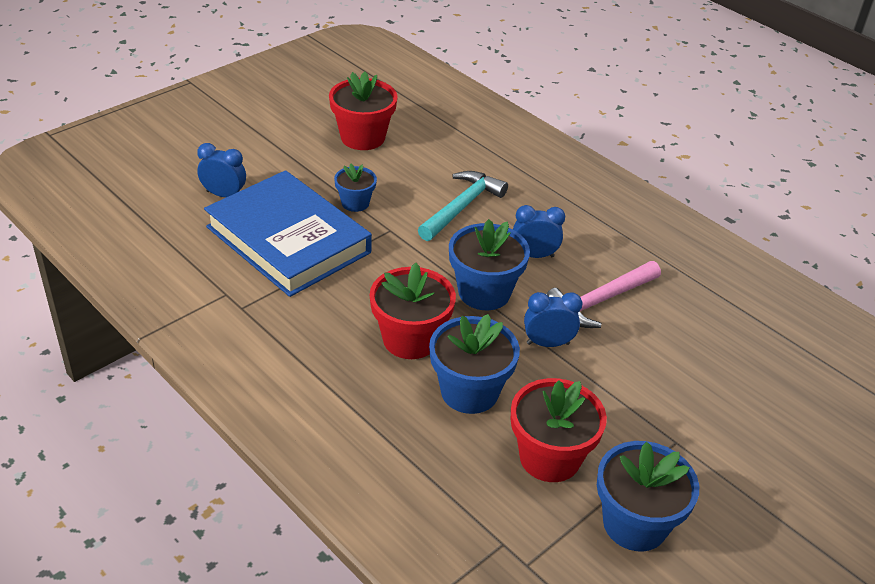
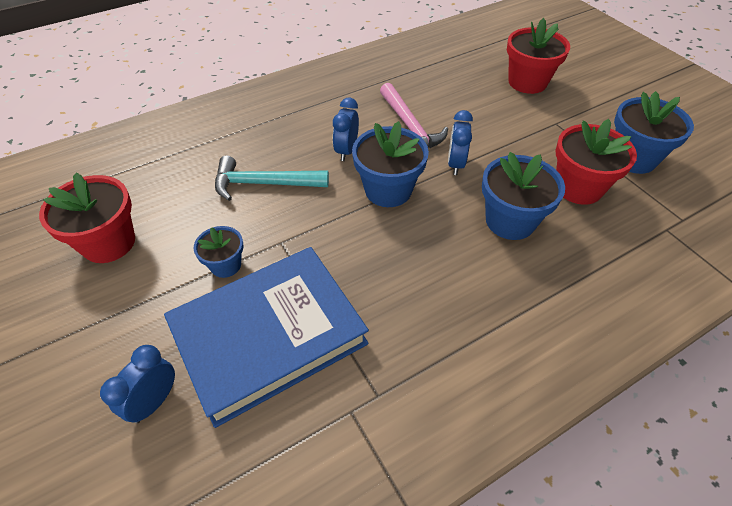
camera: 75 degrees left, 10 degrees up
(410, 339) = (443, 250): red flower pot -> red flower pot (527, 82)
(462, 207) = (264, 184): turquoise hammer -> turquoise hammer turned 45 degrees counterclockwise

